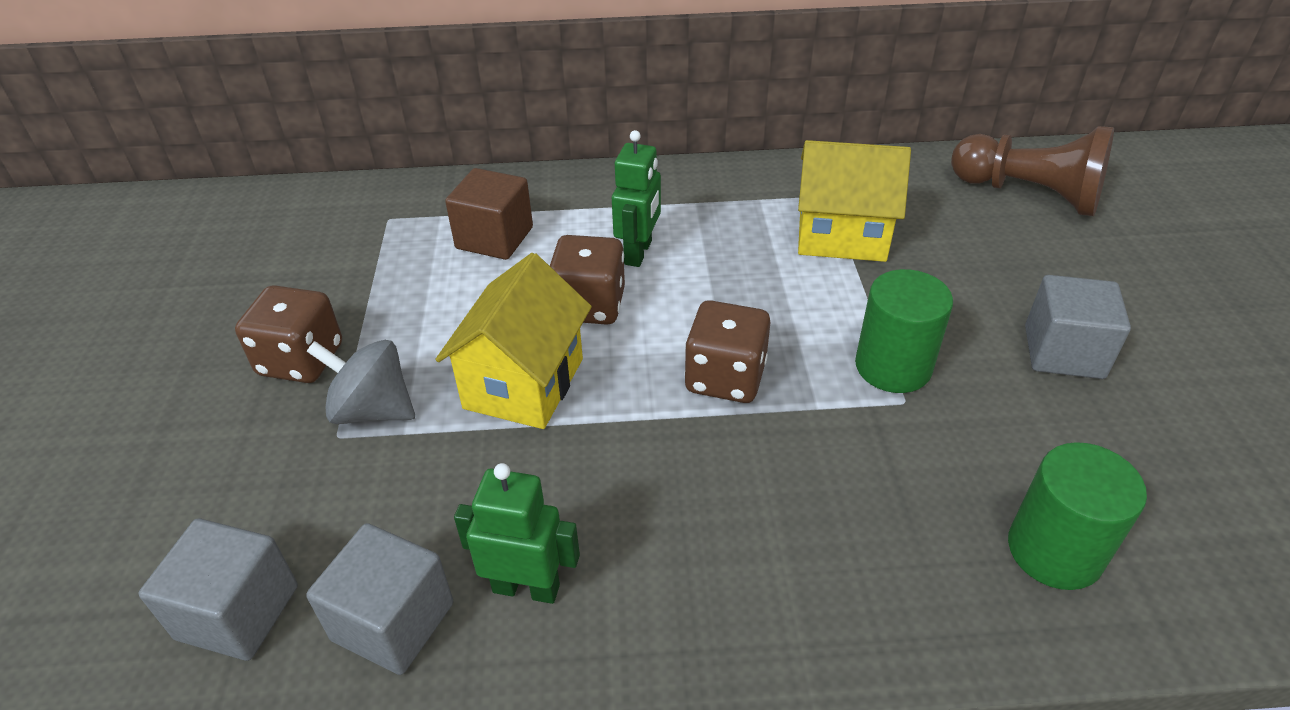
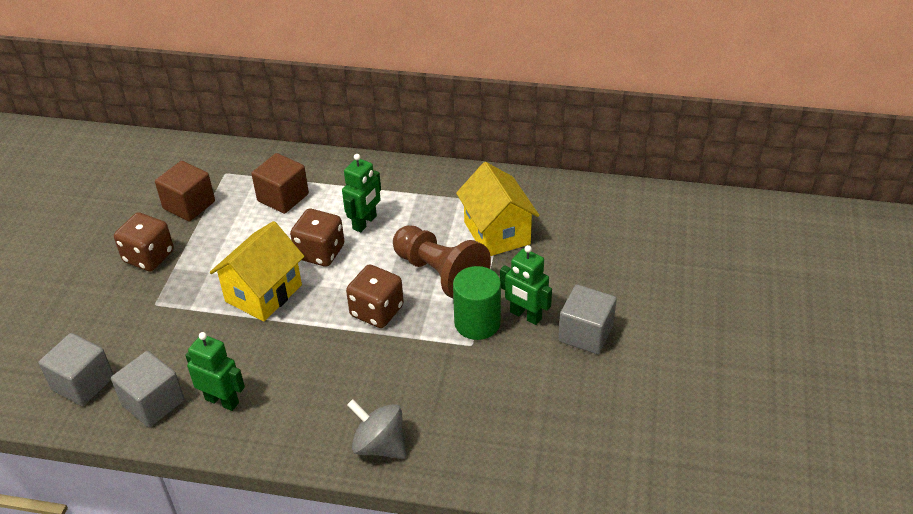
camera: 15 degrees right, 0 degrees up
(345, 271) = (189, 205): none -> brown cube
(372, 410) = (177, 293): grey spinning top -> grey spinning top (379, 445)
(841, 236) = (497, 233): yellow house -> yellow house turned 45 degrees clockwise
(958, 342) = (525, 315): none -> green robot
(1029, 194) = (639, 224): brown pawn -> brown pawn (440, 274)
(1054, 551) = (502, 439): green cylinder -> none

